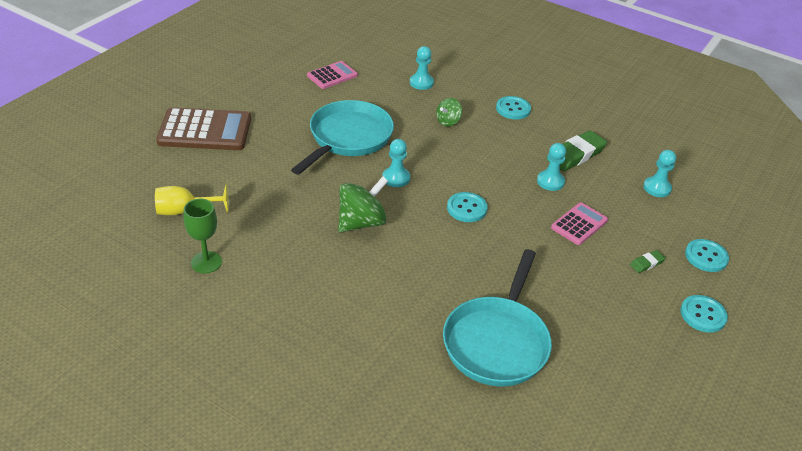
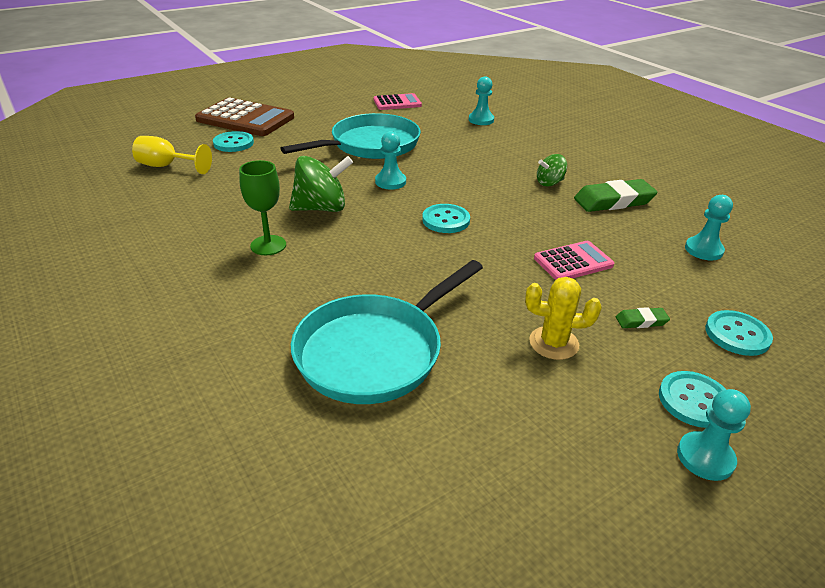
camera: 25 degrees right, 5 degrees down
(206, 262) = (142, 206): green goblet -> green goblet (268, 245)
(448, 121) = (484, 151): green spinning top -> green spinning top (549, 183)
(513, 109) = (565, 153): turquoise button -> turquoise button (233, 143)
(550, 181) = (564, 217): turquoise pawn -> turquoise pawn (705, 457)
(604, 298) = (553, 343): none -> yellow cactus

